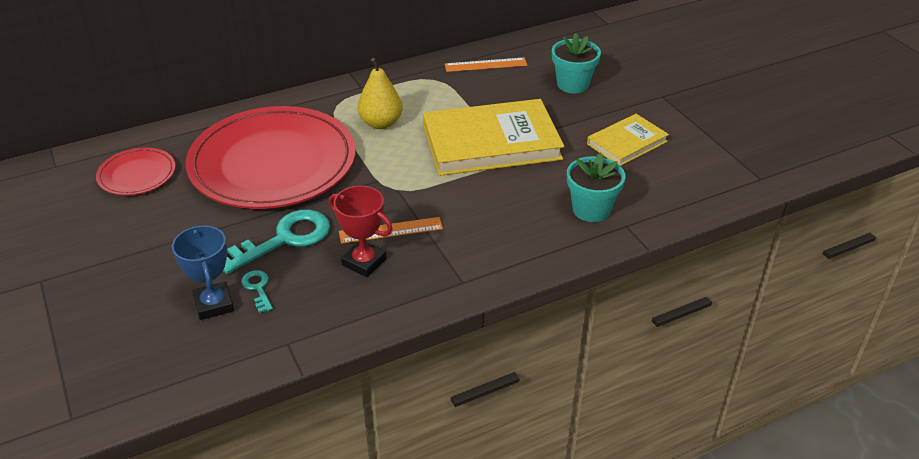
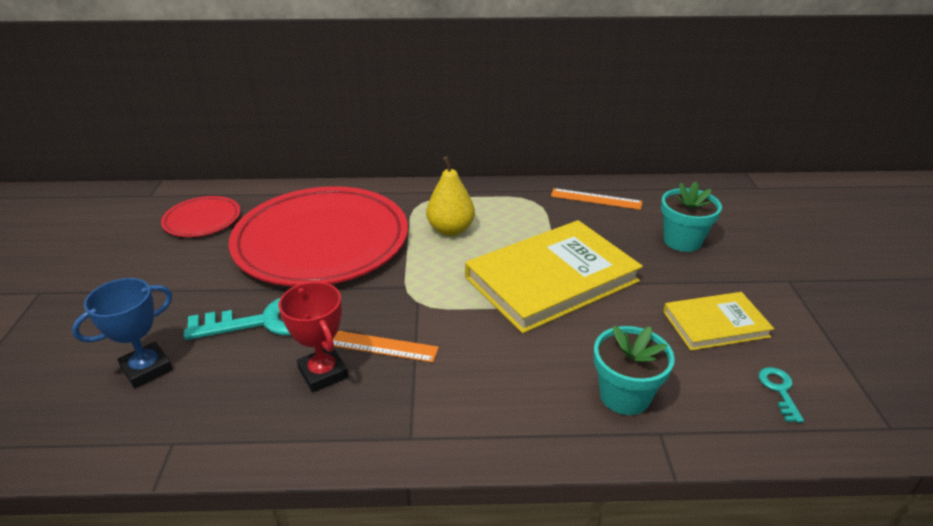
camera: 25 degrees right, 5 degrees down
(214, 304) = (147, 369): blue trophy -> blue trophy turned 45 degrees clockwise
(258, 288) = (200, 366): turquoise key -> turquoise key (779, 390)
(491, 142) = (551, 279): yellow book -> yellow book turned 45 degrees counterclockwise

